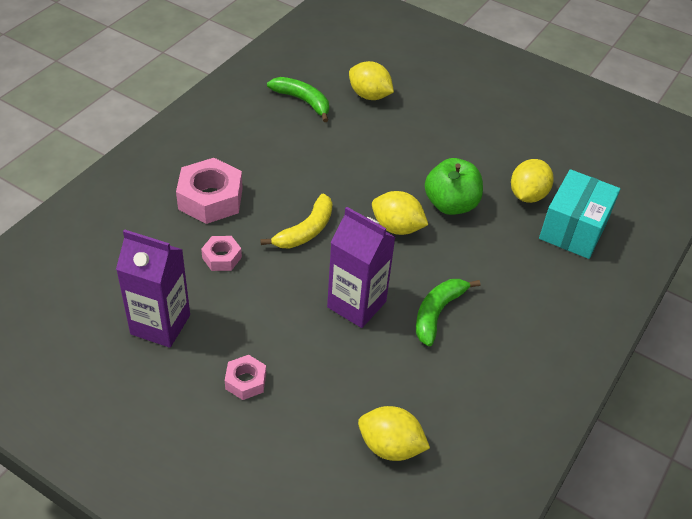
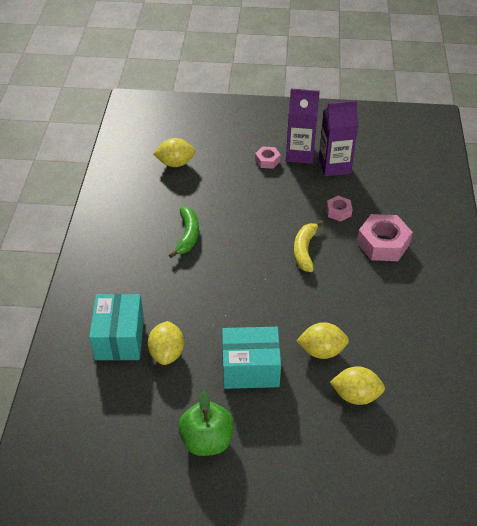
camera: 155 degrees right, 0 degrees up
(303, 101) = (402, 359): green banana -> none
(356, 304) = (239, 220): purple carton -> purple carton (300, 154)
(397, 227) = (248, 279): yellow lemon -> yellow lemon (321, 351)
(450, 150) = (250, 368): none -> turquoise box
(450, 204) = (221, 316): green apple -> green apple (207, 440)

